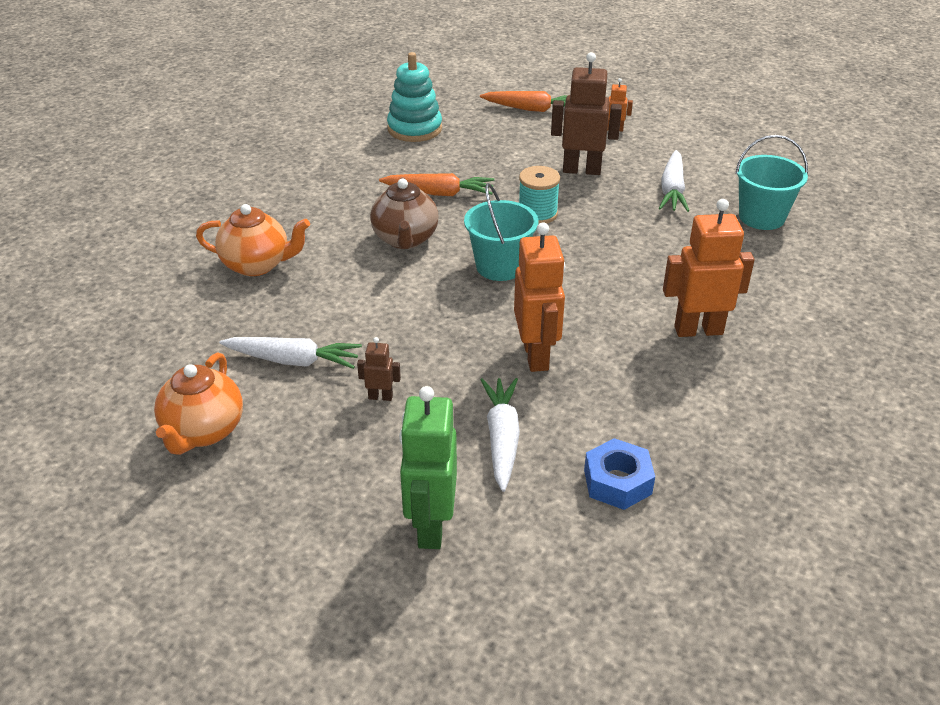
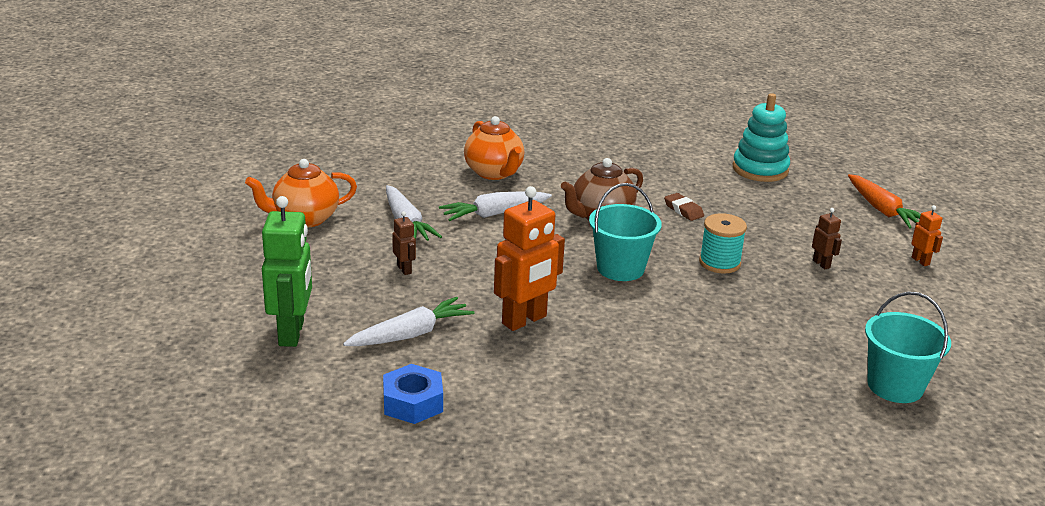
camera: 55 degrees right, 10 degrees down
(430, 526) = (292, 333): green robot -> green robot turned 120 degrees clockwise
(439, 193) = (683, 210): orange carrot -> brown eraser
(581, 170) = (821, 264): brown robot -> brown robot, size x0.47
(672, 190) = (863, 321): white carrot -> white carrot (494, 214)
(698, 330) = (656, 393): orange robot -> none

